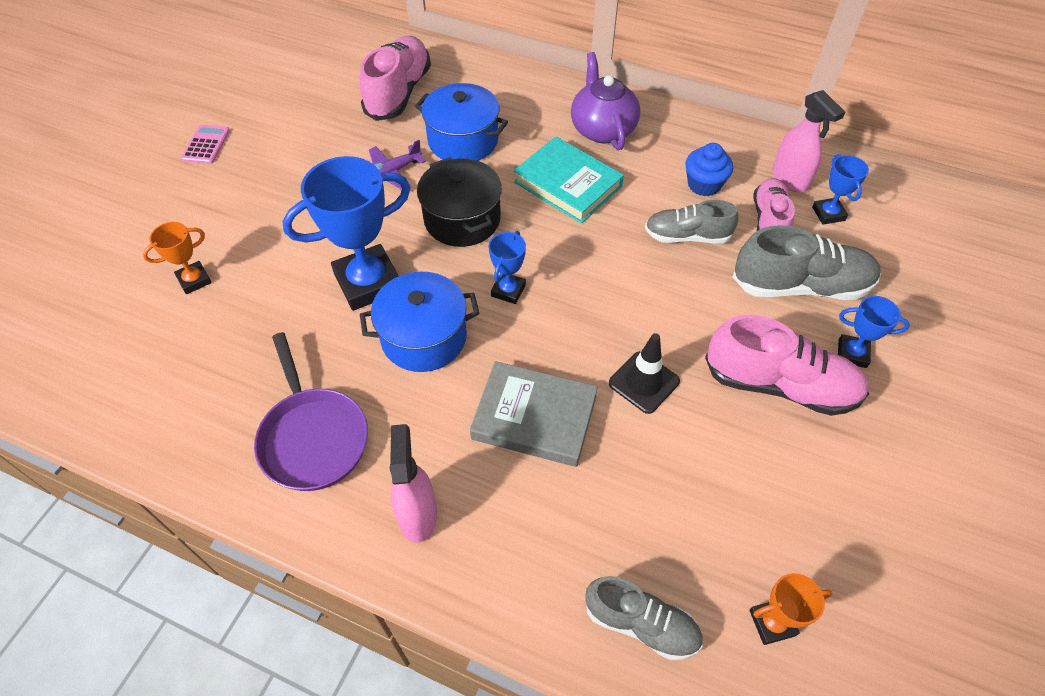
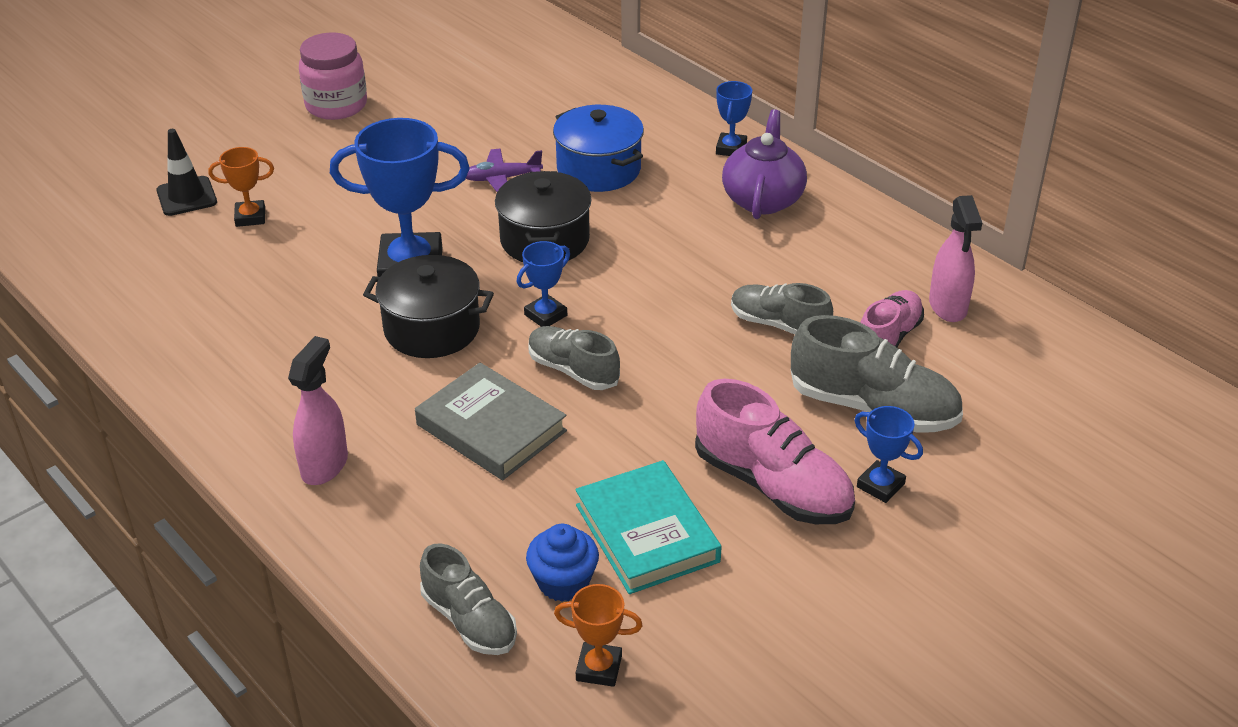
camera: 25 degrees right, 15 degrees down
(206, 145) = (336, 105): pink calculator -> pink jar
(313, 437) = (272, 374): purple pan -> none
(398, 92) = (562, 107): pink shoe -> none
(424, 337) = (432, 329): blue pot -> black pot
(563, 335) = (573, 370): none -> grey shoe
(568, 184) = (682, 240): turquoise book -> turquoise book (647, 533)
(644, 382) = (626, 436): black traffic cone -> black traffic cone (186, 196)
(704, 184) = (839, 283): blue cupcake -> blue cupcake (563, 582)
(828, 214) = (967, 352): blue trophy -> blue trophy (731, 149)

